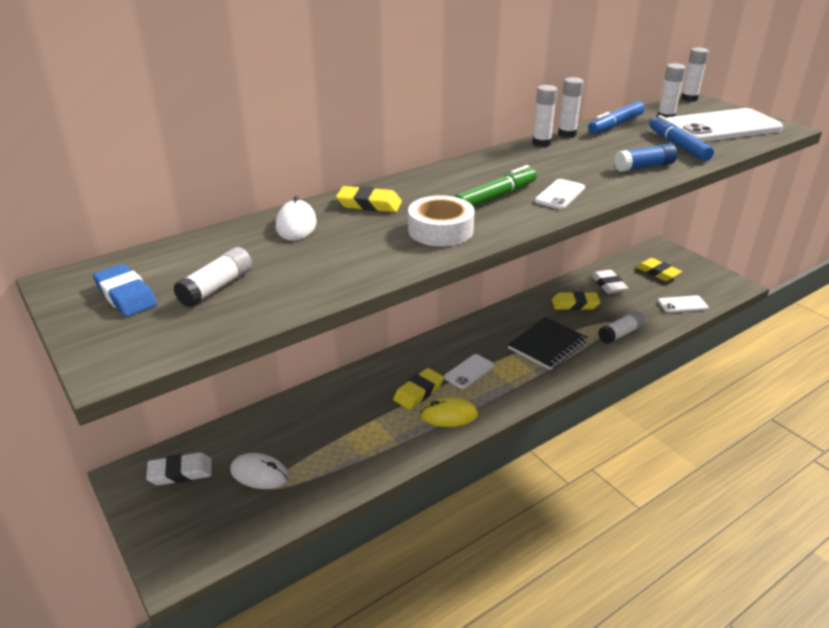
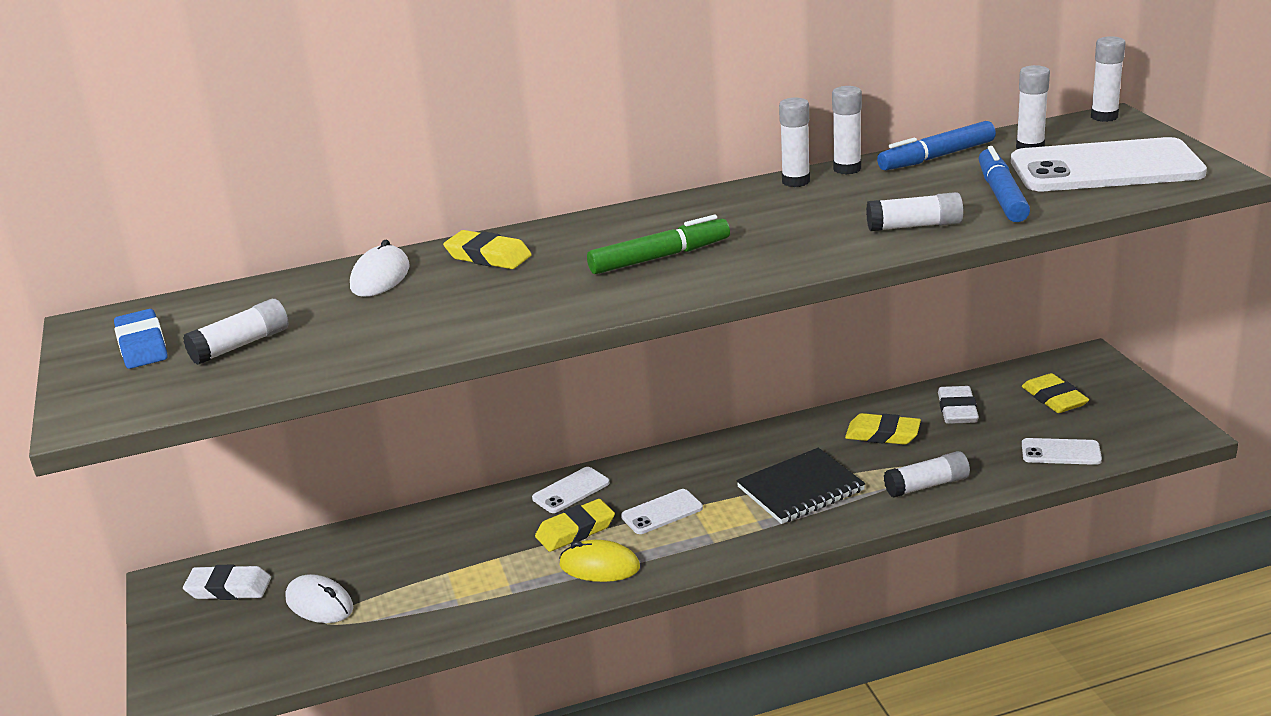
camera: 20 degrees right, 5 degrees down
(440, 230) = (550, 297): white tape -> none
(560, 195) = (751, 260): white phone -> white phone (571, 491)
(644, 167) = (915, 226): blue glue stick -> white glue stick

